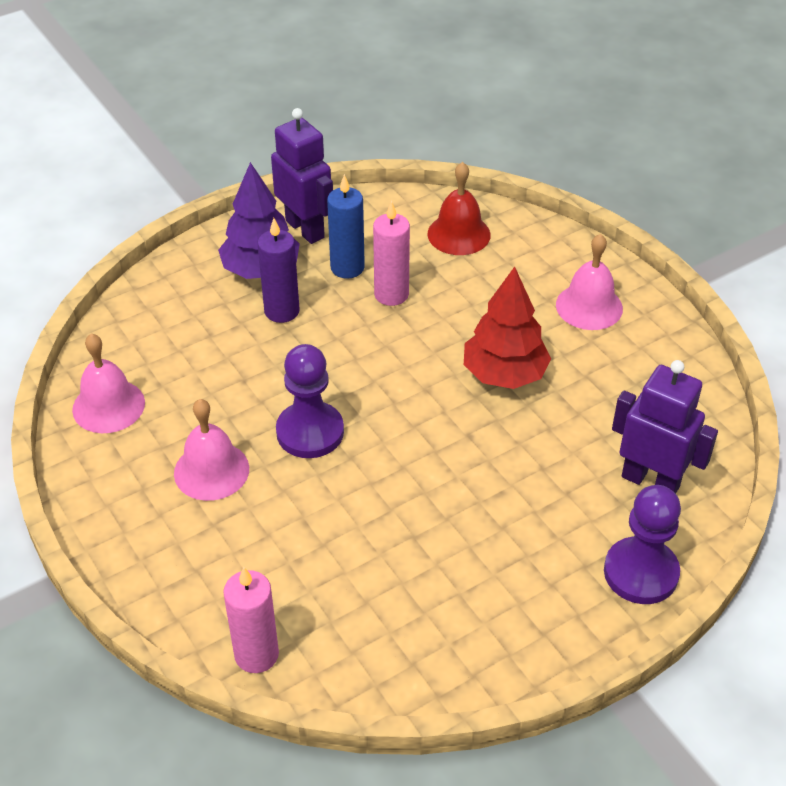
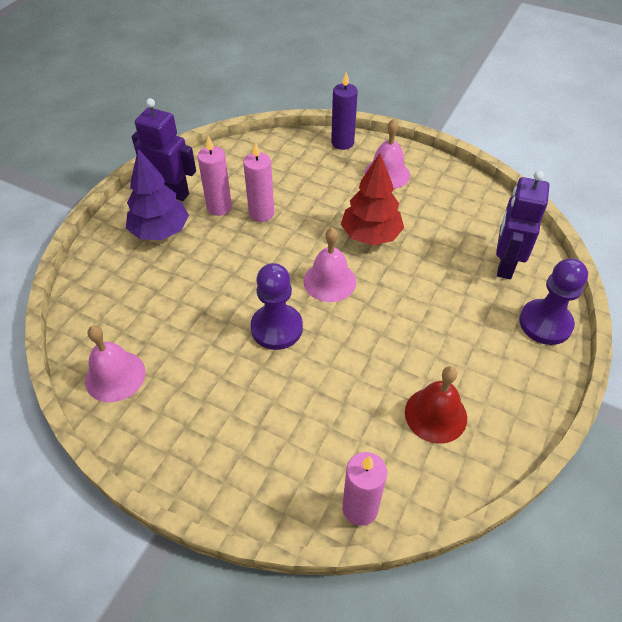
camera: 30 degrees left, 5 degrees up
(211, 470) = (228, 388): pink bell -> pink bell (329, 281)
(282, 311) = (196, 253): purple candle -> purple candle (342, 143)
(347, 267) = (219, 207): blue candle -> pink candle
(459, 234) = (275, 159): red bell -> red bell (435, 414)
(650, 481) = (505, 264): purple robot -> purple robot turned 75 degrees counterclockwise

